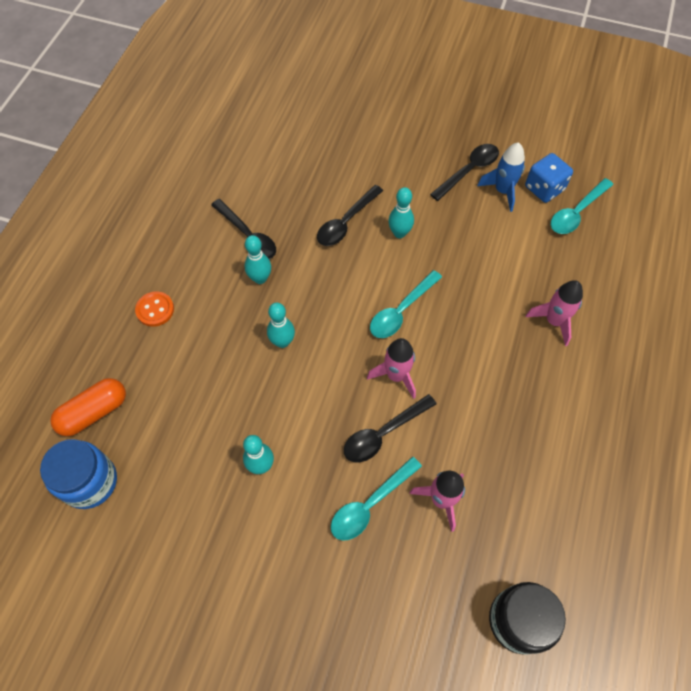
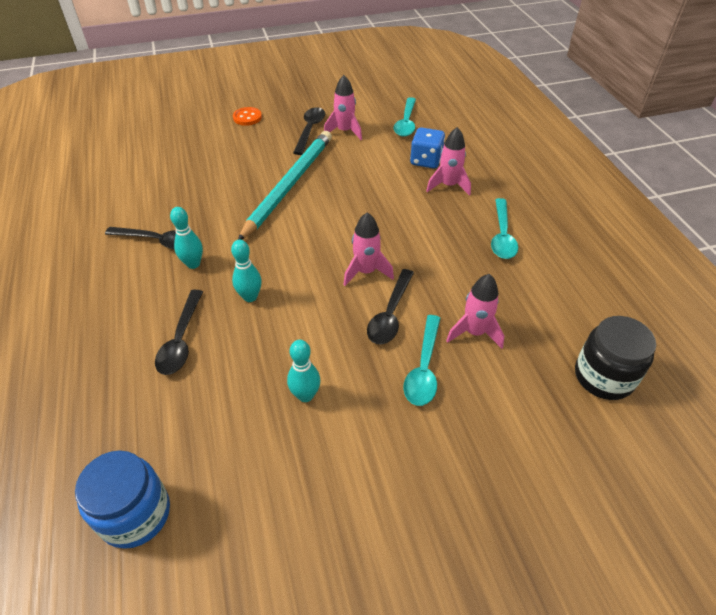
camera: 35 degrees left, 15 degrees down
(94, 412) = (96, 450): orange capsule -> none
(155, 310) = (104, 334): orange button -> orange button (247, 117)
(346, 222) = (239, 197): black spoon -> black spoon (181, 340)
(399, 233) = (289, 185): turquoise bowling pin -> turquoise pencil
(401, 311) = (333, 230): turquoise spoon -> turquoise spoon (502, 236)
(502, 191) = (344, 131): blue rocket -> pink rocket
(544, 188) = (372, 119): blue dice -> blue dice (426, 160)

